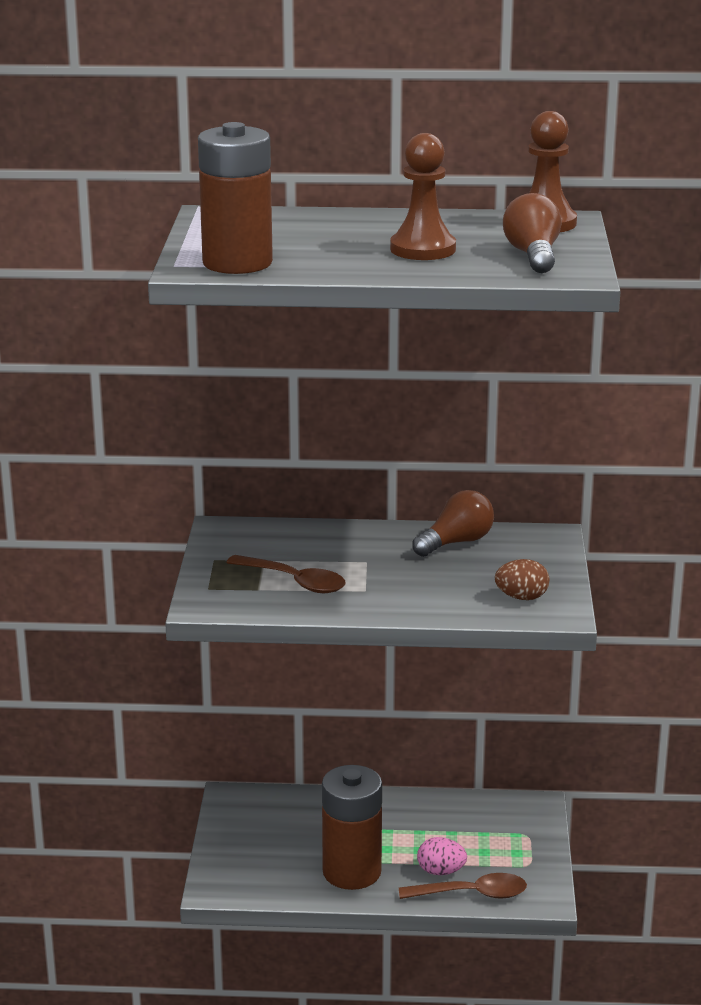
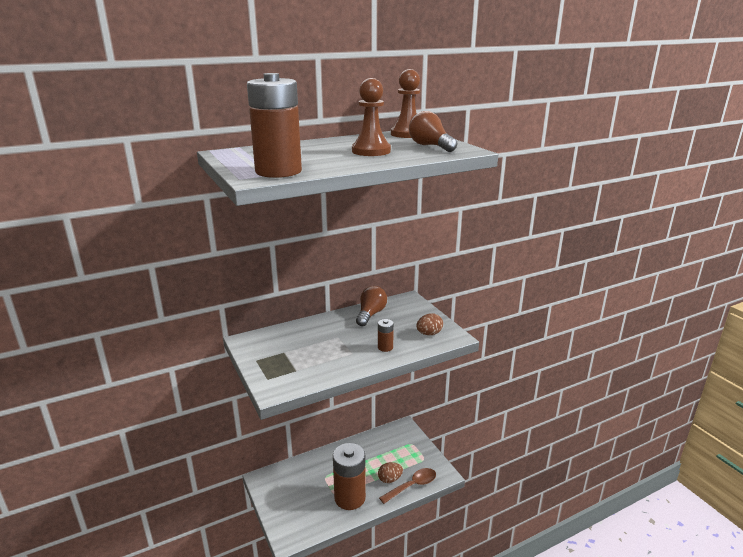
camera: 30 degrees left, 0 degrees up
(294, 581) = (311, 360): brown spoon -> none
(425, 596) = (385, 347): none -> brown battery
(441, 871) = (390, 479): pink egg -> brown egg

